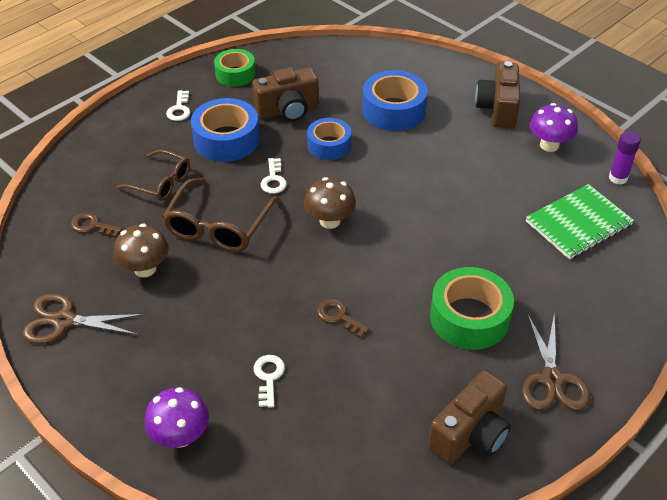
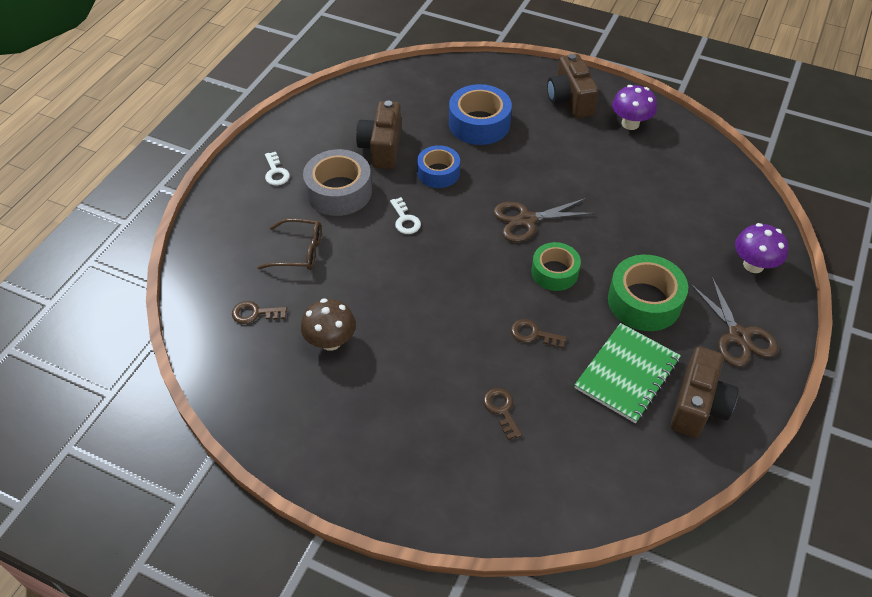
camera: 20 degrees left, 5 degrees up
(64, 321) = (280, 416): brown scissors -> brown scissors (527, 220)
(180, 436) = (452, 490): purple mushroom -> purple mushroom (753, 265)
(218, 226) = (377, 279): brown glasses -> none
(226, 139) = (339, 191): blue tape -> grey tape
(235, 74) = (311, 123): green tape -> green tape (554, 272)
(268, 377) = (501, 409): white key -> brown key
(288, 110) = (382, 148): brown camera -> brown camera turned 135 degrees clockwise
(330, 221) = (478, 246): brown mushroom -> none
(578, 223) = (690, 190): green notebook -> green notebook (627, 374)
(618, 178) = (701, 139): purple glue stick -> none

